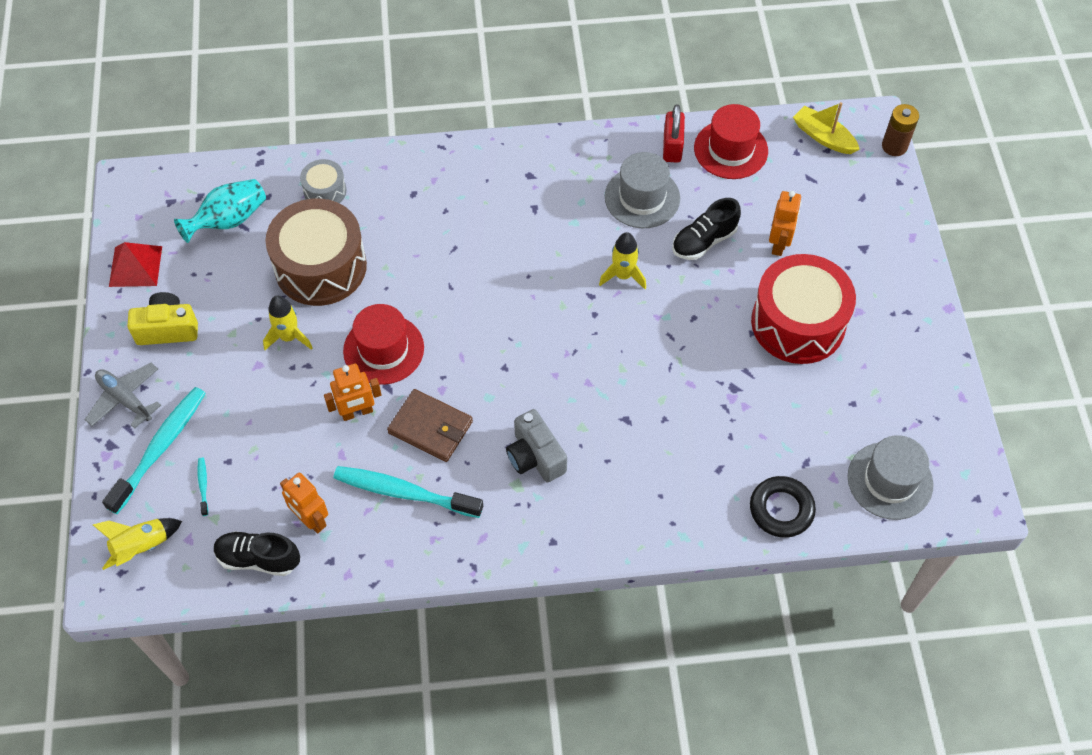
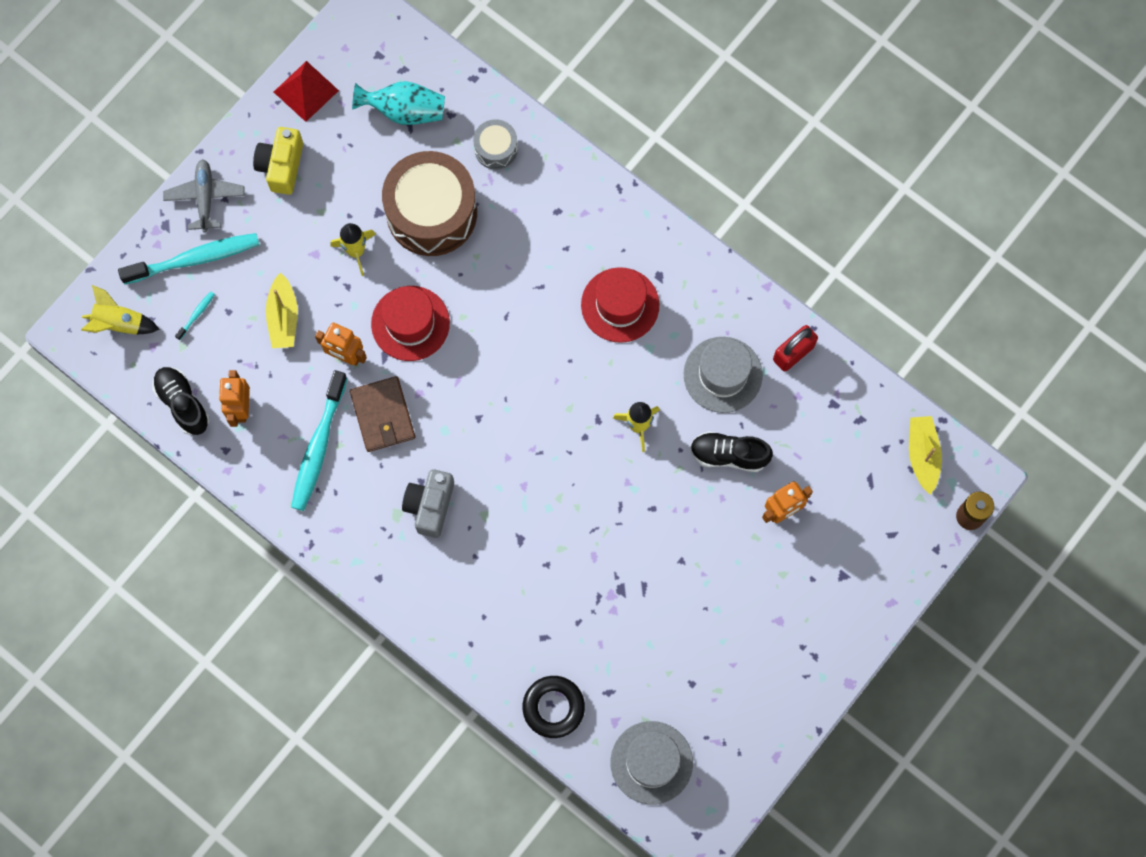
camera: 45 degrees right, 15 degrees up
(167, 329) = (281, 166): yellow camera -> yellow camera turned 120 degrees counterclockwise
(278, 428) = (283, 317): none -> yellow boat
(404, 492) = (318, 447): turquoise toothbrush -> turquoise toothbrush turned 135 degrees counterclockwise
(730, 149) = (836, 397): red hat -> red hat (620, 305)
(798, 323) = (723, 586): red drum -> none

